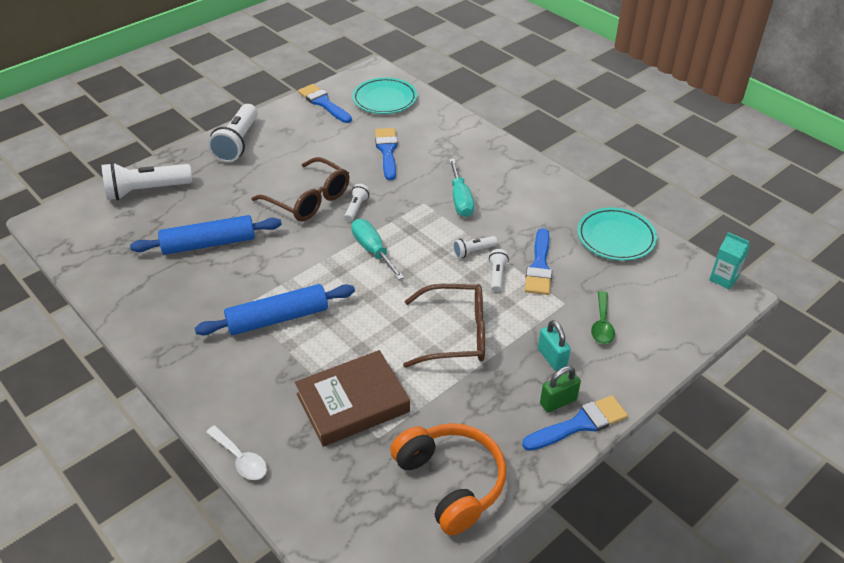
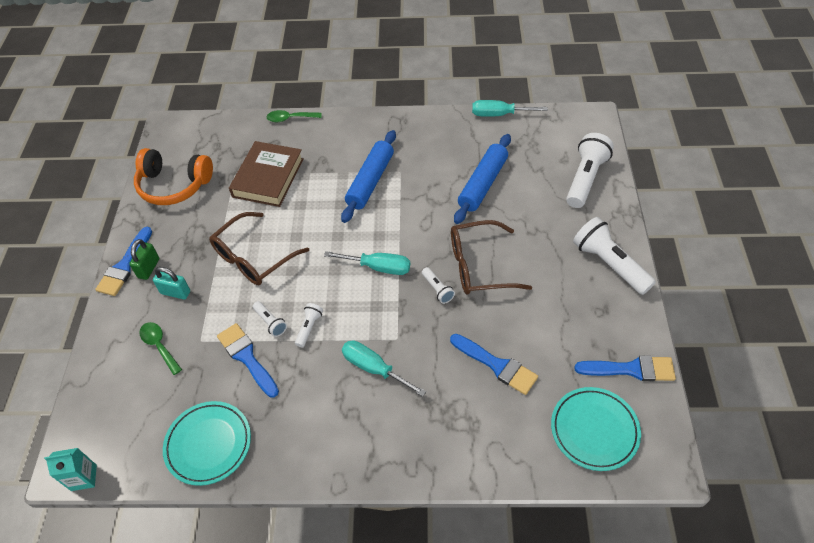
camera: 135 degrees right, 10 degrees up
(89, 284) = (499, 114): none -> turquoise screwdriver
(240, 459) = (290, 118): white spoon -> green spoon

